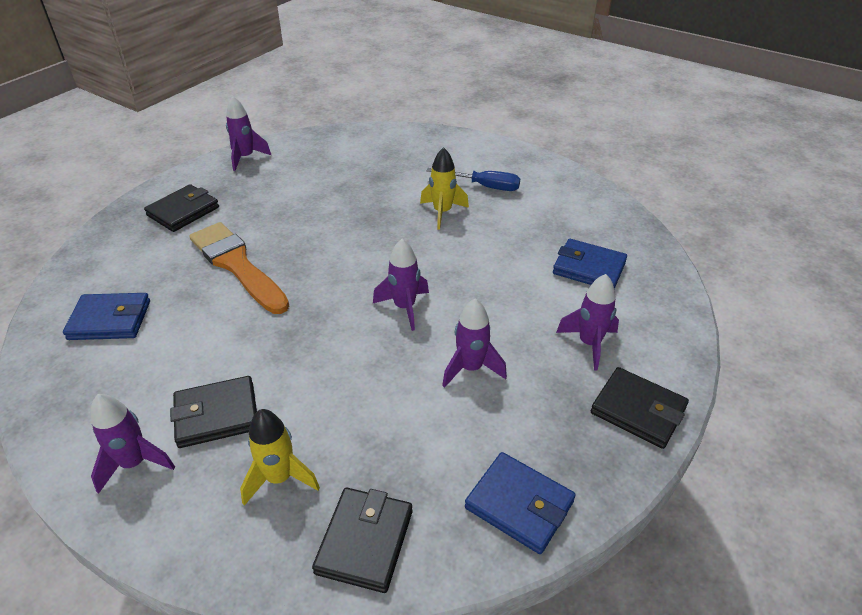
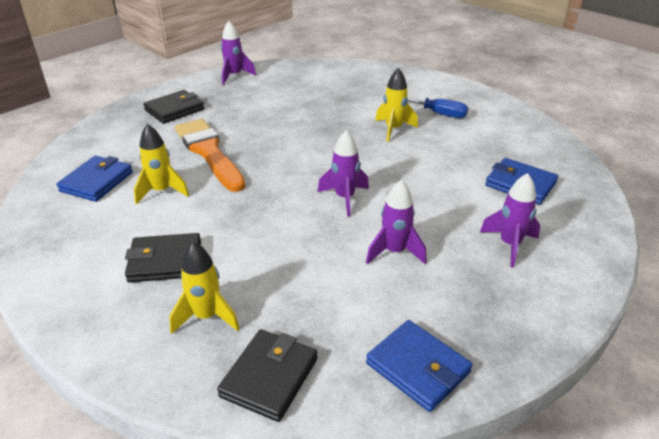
camera: 10 degrees right, 5 degrees down
(110, 320) = (97, 182): blue wallet -> blue wallet turned 75 degrees counterclockwise
(134, 463) = (89, 289): purple rocket -> none
(192, 324) = (162, 191): none -> yellow rocket
(638, 410) = (547, 305): black wallet -> none

